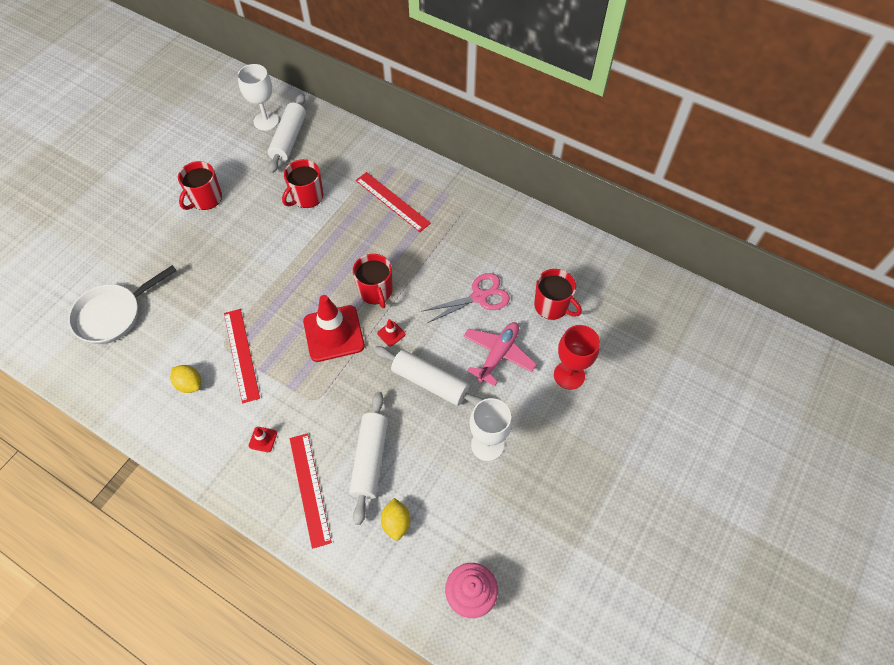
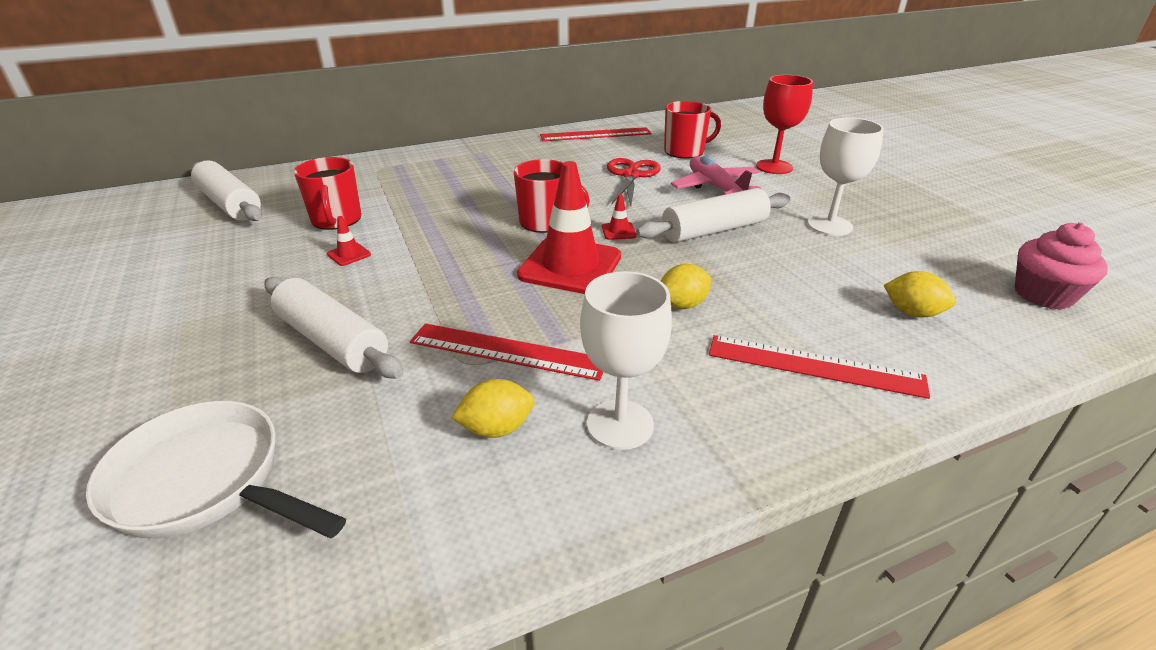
camera: 55 degrees left, 25 degrees down
(113, 315) = (205, 482): white pan -> white pan turned 120 degrees clockwise
(205, 199) = (181, 291): red mug -> none
(263, 439) = (688, 382): red traffic cone -> red traffic cone (349, 254)
(266, 121) = (169, 209): white goblet -> white goblet (620, 424)
(329, 406) = (682, 305): none -> yellow lemon
(370, 459) = (797, 301): white rolling pin -> white rolling pin (333, 341)
(392, 201) = (439, 178): red ruler -> red ruler (595, 135)
(479, 297) = (631, 175): pink scissors -> red scissors

